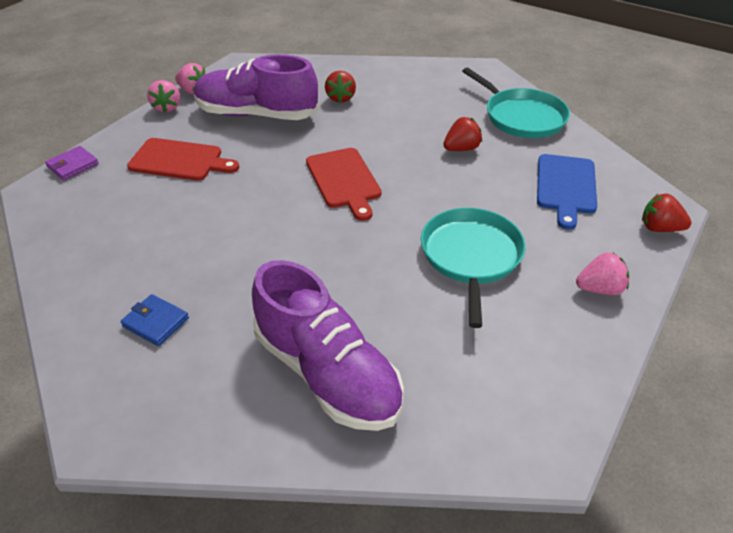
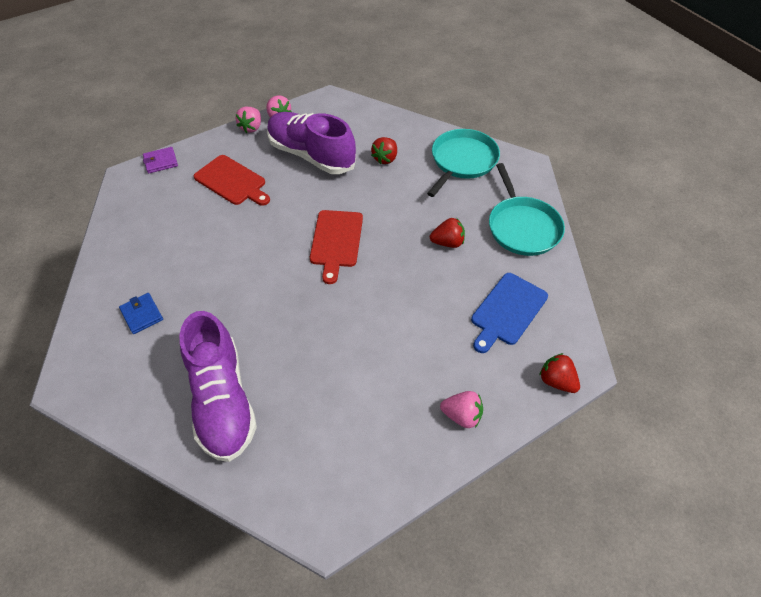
camera: 25 degrees right, 10 degrees up
(471, 257) = (383, 347): turquoise pan -> turquoise pan (462, 161)

